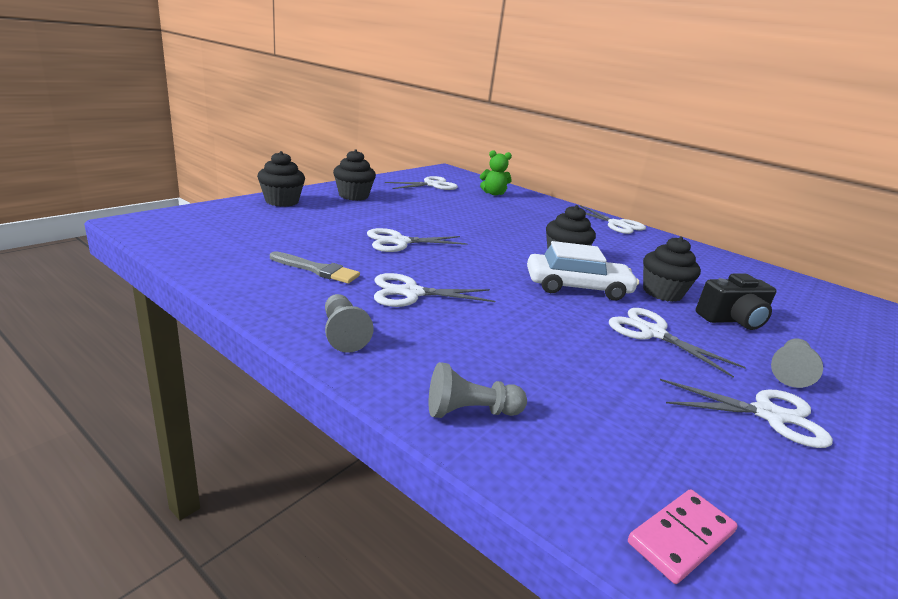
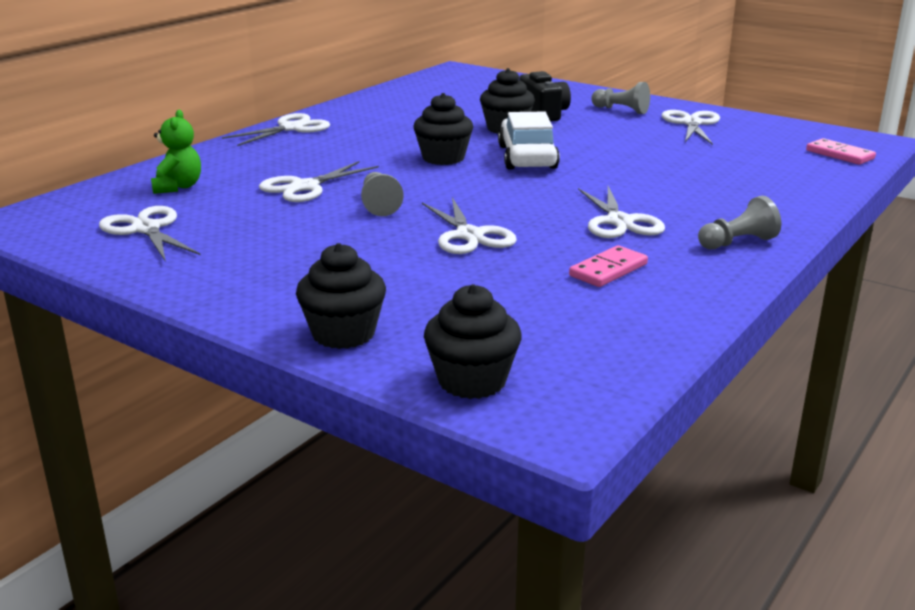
camera: 90 degrees left, 0 degrees up
(317, 270) = (608, 270): grey brush -> pink domino
(353, 196) = (264, 282): black cupcake -> black cupcake (472, 381)
(470, 411) = (793, 196): grey pawn -> grey pawn (379, 205)
(652, 333) = (601, 139): white scissors -> white scissors (305, 187)

